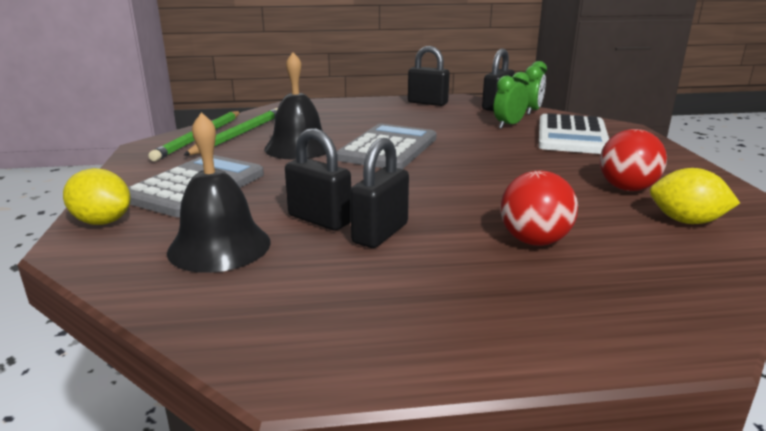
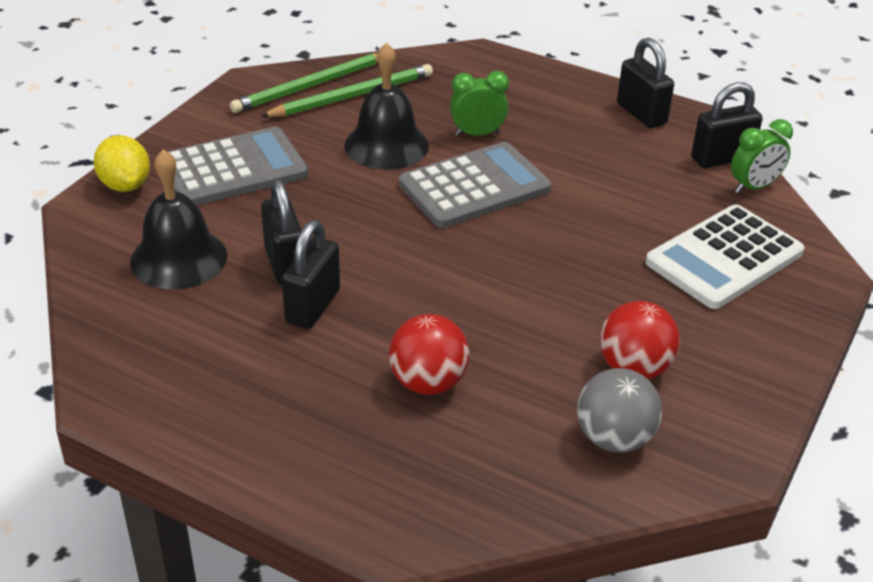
camera: 35 degrees right, 15 degrees up
(380, 233) = (313, 306): black padlock -> black padlock turned 45 degrees counterclockwise
(508, 125) = (676, 203): green clock -> green clock (477, 134)
(686, 221) = (614, 438): yellow lemon -> grey ball

